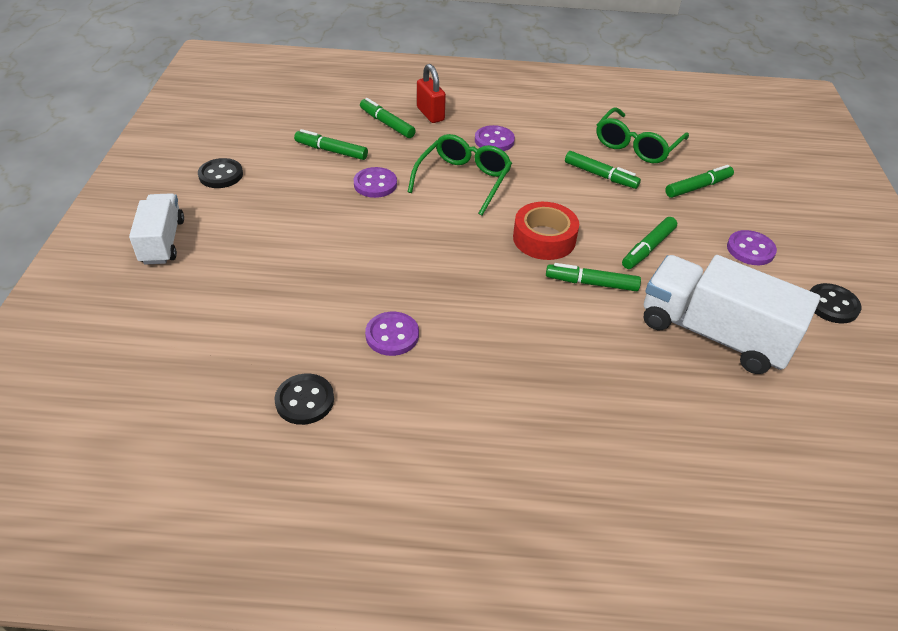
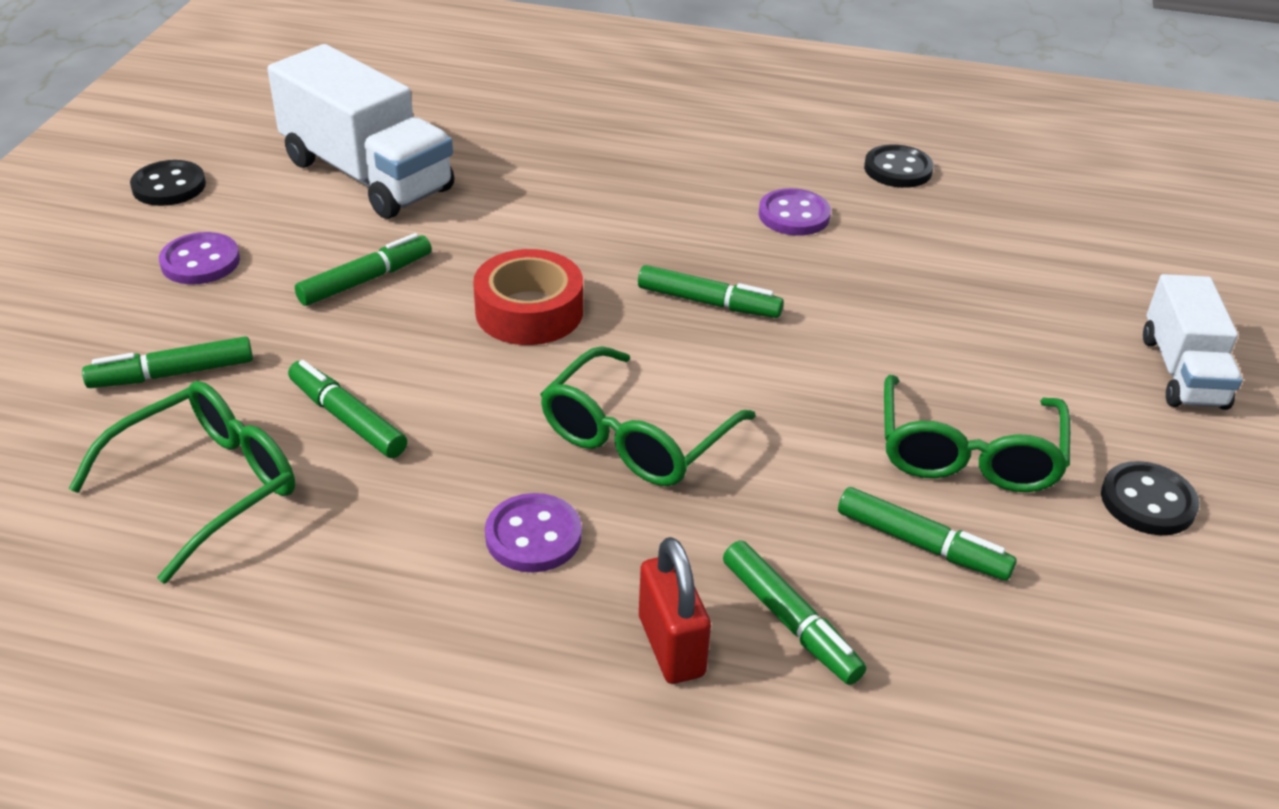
camera: 170 degrees left, 5 degrees down
(302, 187) = (968, 454): none -> green glasses
(375, 184) = (818, 446): purple button -> none
(591, 283) = (491, 244): green marker -> green marker (708, 302)

